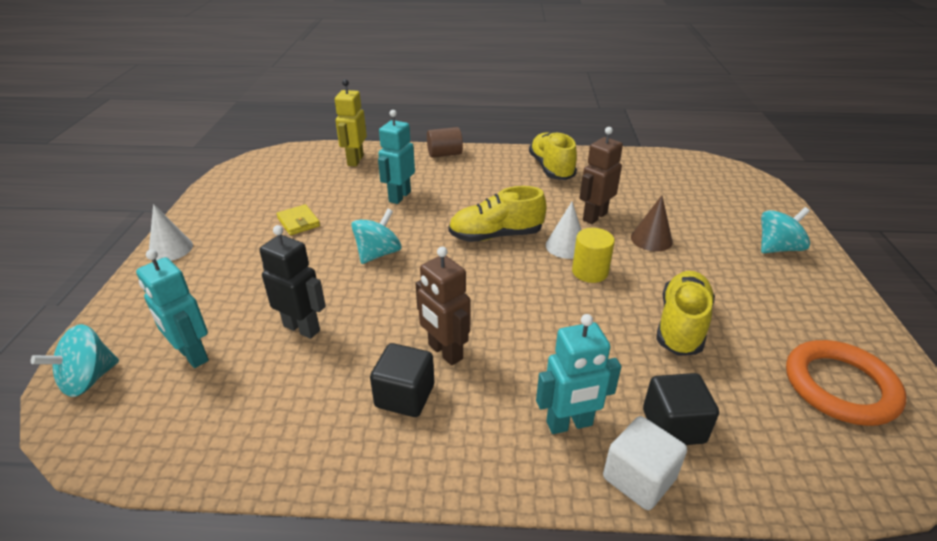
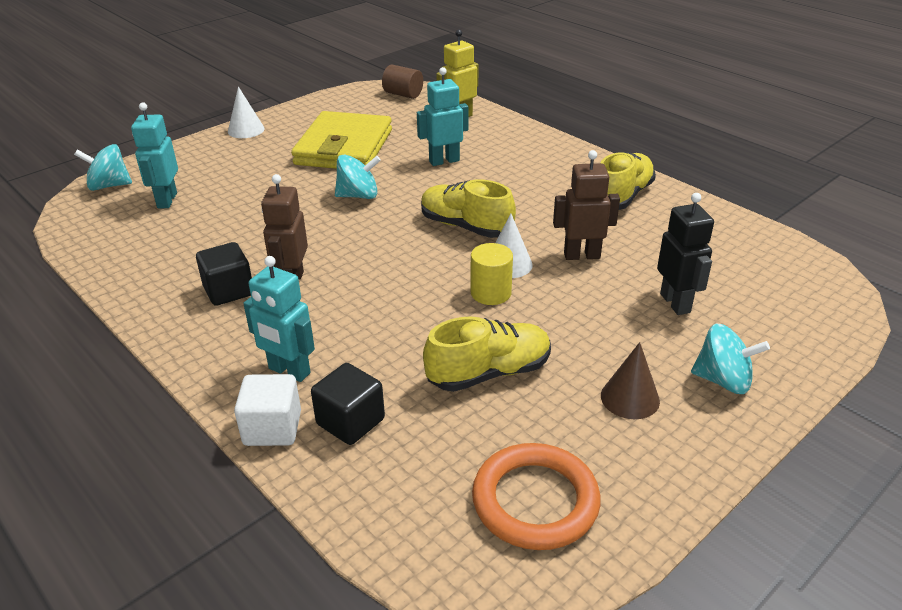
camera: 45 degrees right, 0 degrees up
(298, 222) = (344, 147): yellow wallet -> yellow wallet, size x2.49
(302, 328) = (239, 218): black robot -> black robot (675, 303)
(444, 154) = (542, 142): brown cylinder -> brown cylinder (403, 94)
(651, 239) = (599, 300): brown cone -> brown cone (630, 398)

